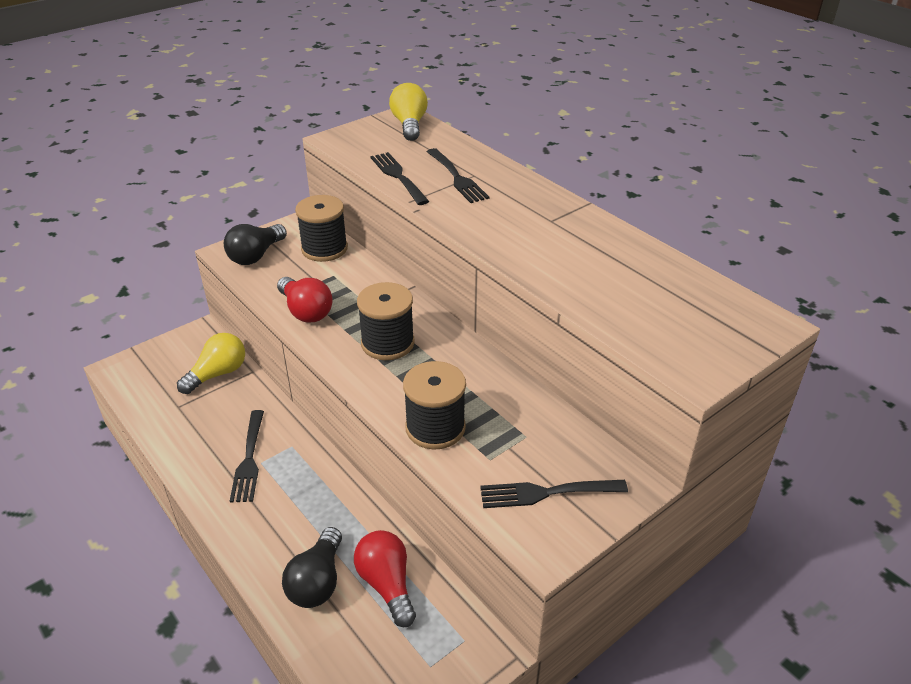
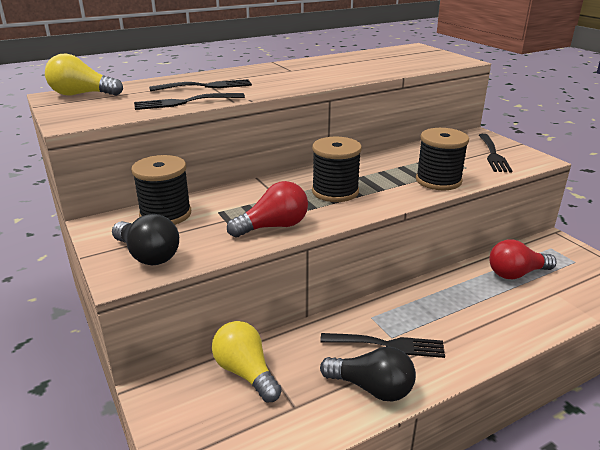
camera: 80 degrees left, 10 degrees down
(317, 582) = (523, 306): black light bulb -> black light bulb (372, 388)

